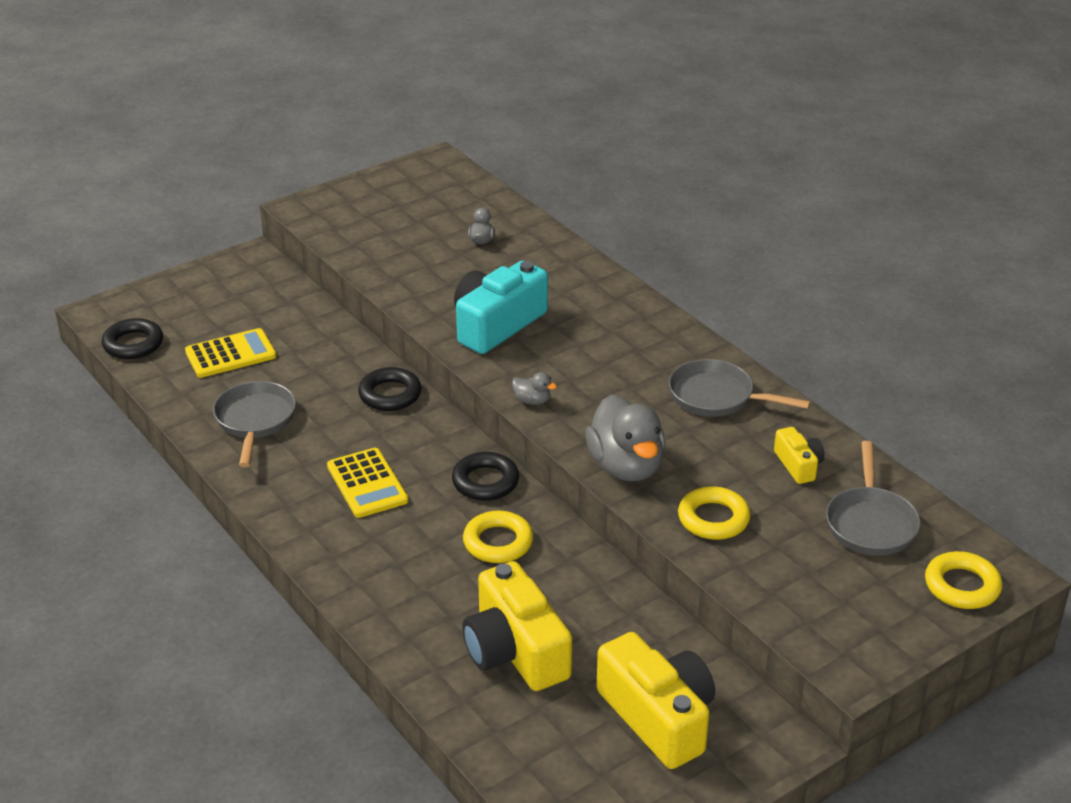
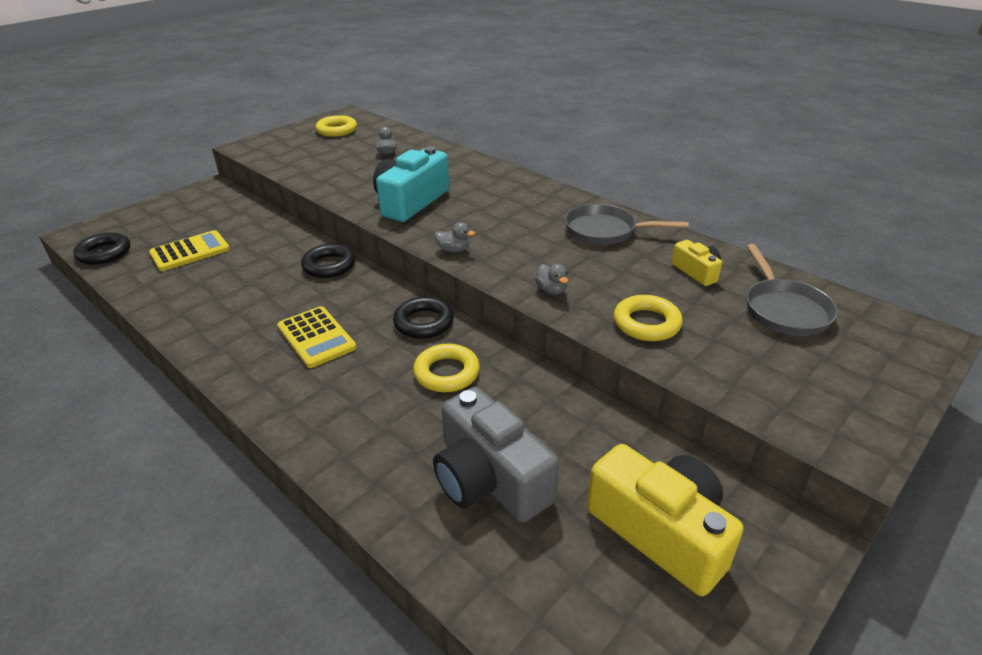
camera: 10 degrees left, 0 degrees up
(255, 421) = (210, 298): grey pan -> none
(515, 651) = (489, 479): yellow camera -> grey camera
(626, 466) = (551, 290): grey duck -> grey duck, size x0.43
(962, 586) = (898, 352): yellow ring -> yellow ring (337, 130)

